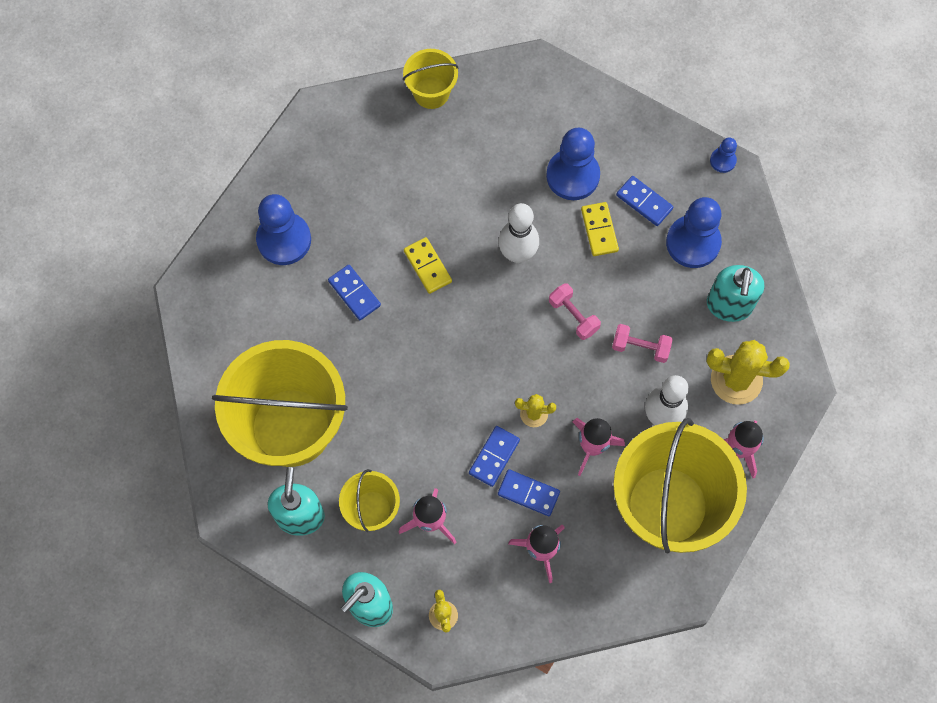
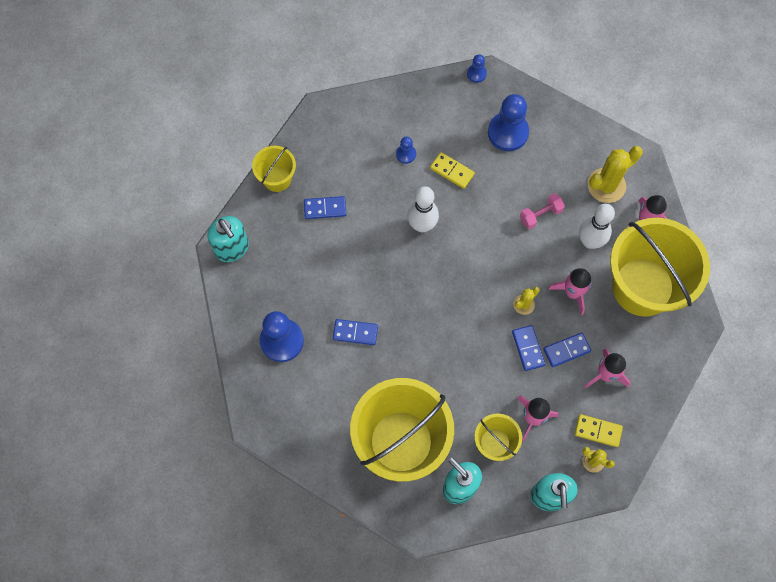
camera: 45 degrees left, 0 degrees up
(427, 266) = (380, 278): yellow domino -> yellow domino (598, 431)
(572, 176) = (406, 154): blue pawn -> blue pawn, size x0.49
(573, 316) = (488, 231): pink dumbbell -> none
(644, 202) = (459, 134): blue domino -> blue domino (325, 208)
(729, 305) = (561, 149): turquoise soap dispenser -> turquoise soap dispenser (232, 248)

